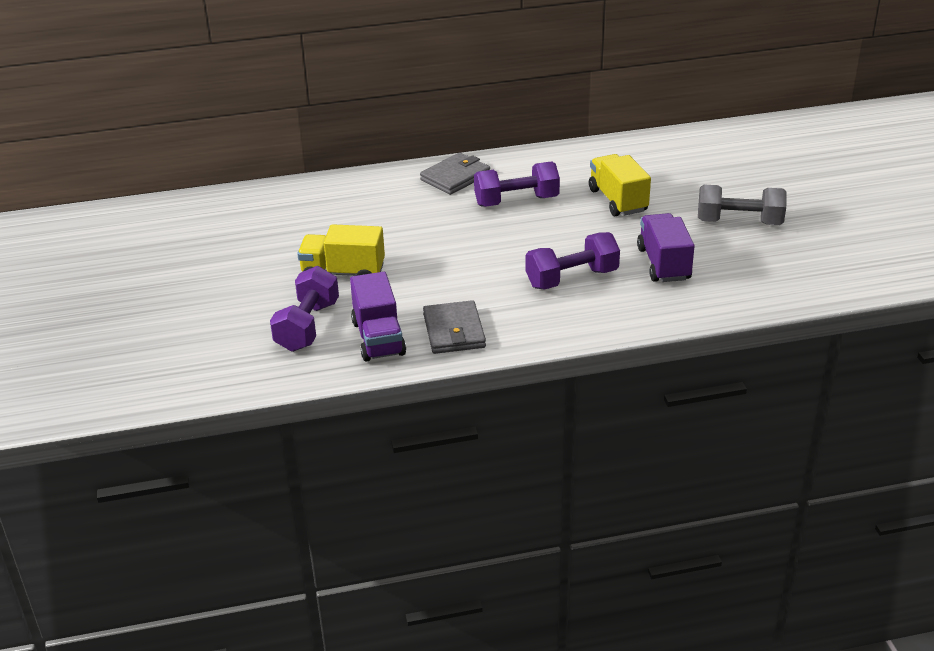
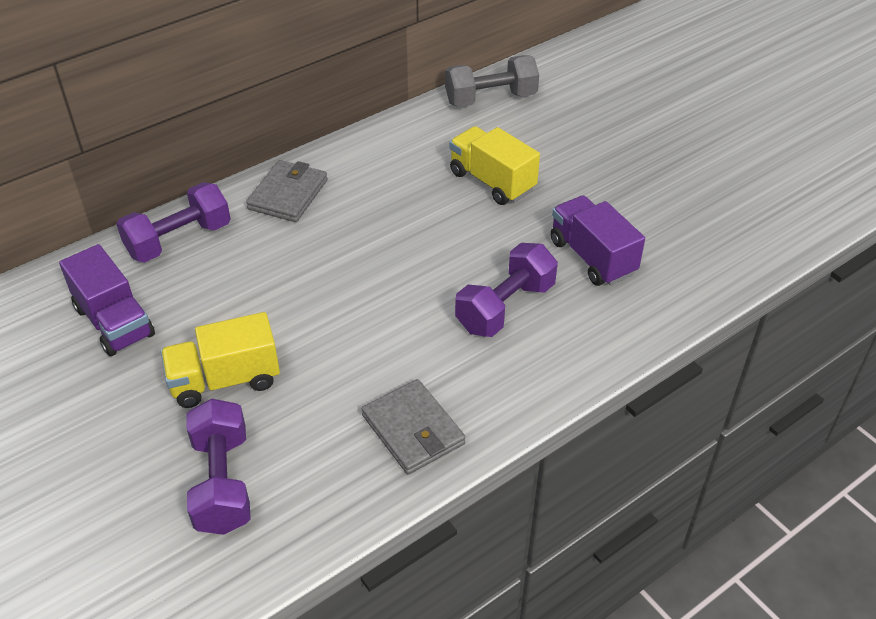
camera: 25 degrees left, 10 degrees up
(378, 338) = (325, 472): purple truck -> purple truck (114, 322)
(516, 201) = (379, 211): purple dumbbell -> purple dumbbell (179, 240)
(739, 222) = (635, 178): grey dumbbell -> grey dumbbell (490, 99)

